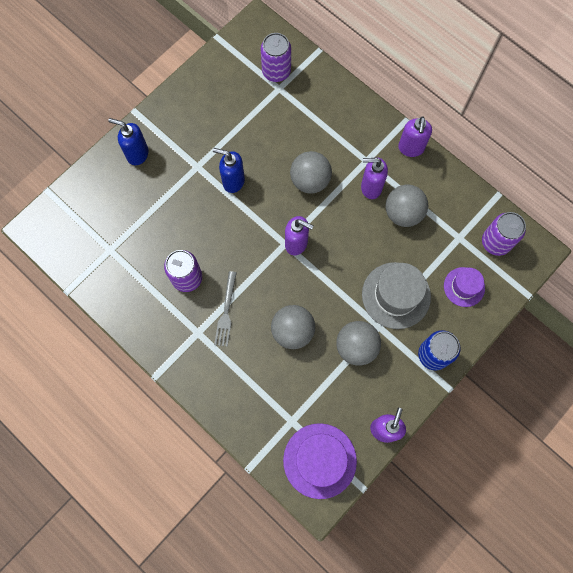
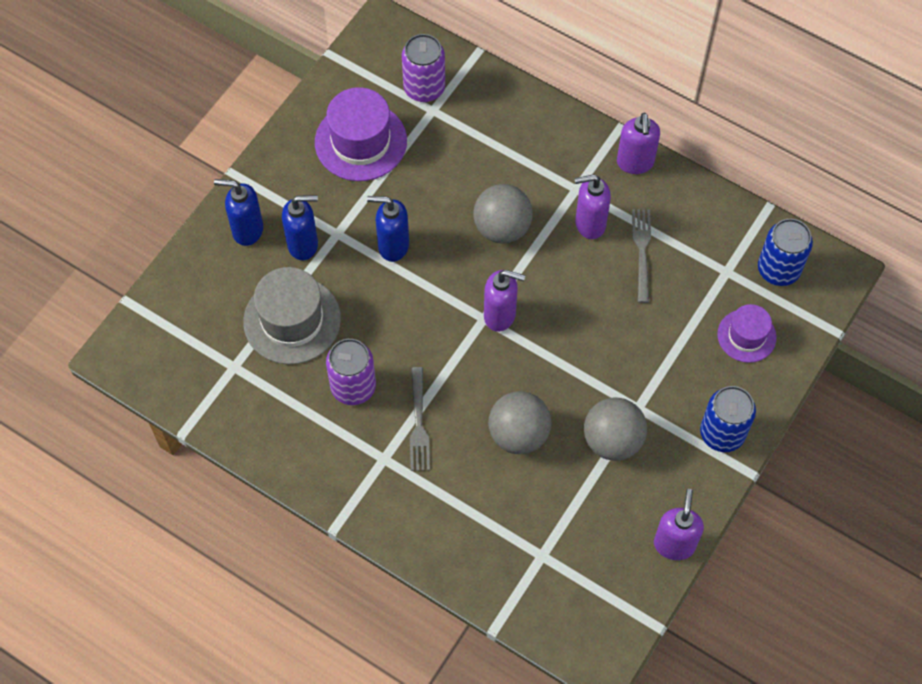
camera: 10 degrees left, 10 degrees down
(173, 170) = (303, 244): none -> blue soap dispenser
(319, 460) = (592, 601): purple hat -> purple hat (360, 141)
(396, 295) = (654, 362): grey hat -> grey hat (292, 320)
(403, 213) = (642, 251): grey ball -> grey fork
(495, 242) = (778, 269): purple can -> blue can

